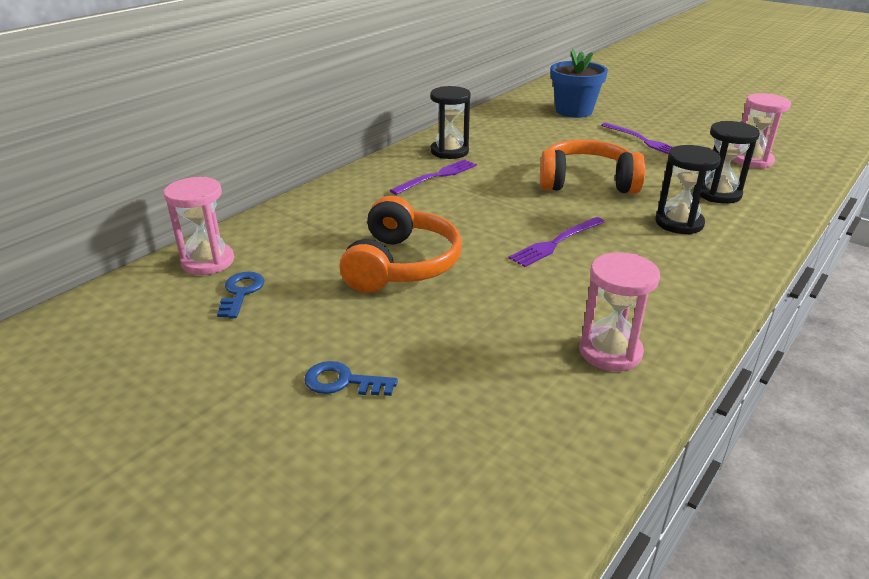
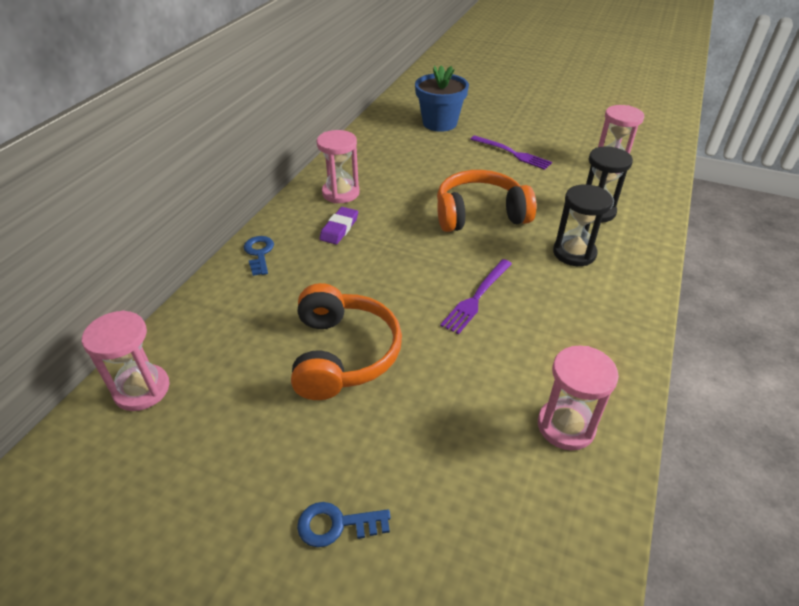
camera: 15 degrees left, 10 degrees up
(241, 292) = (192, 426): blue key -> blue key (259, 253)
(437, 176) = (339, 228): purple fork -> purple eraser
(449, 151) = (340, 193): black hourglass -> pink hourglass

